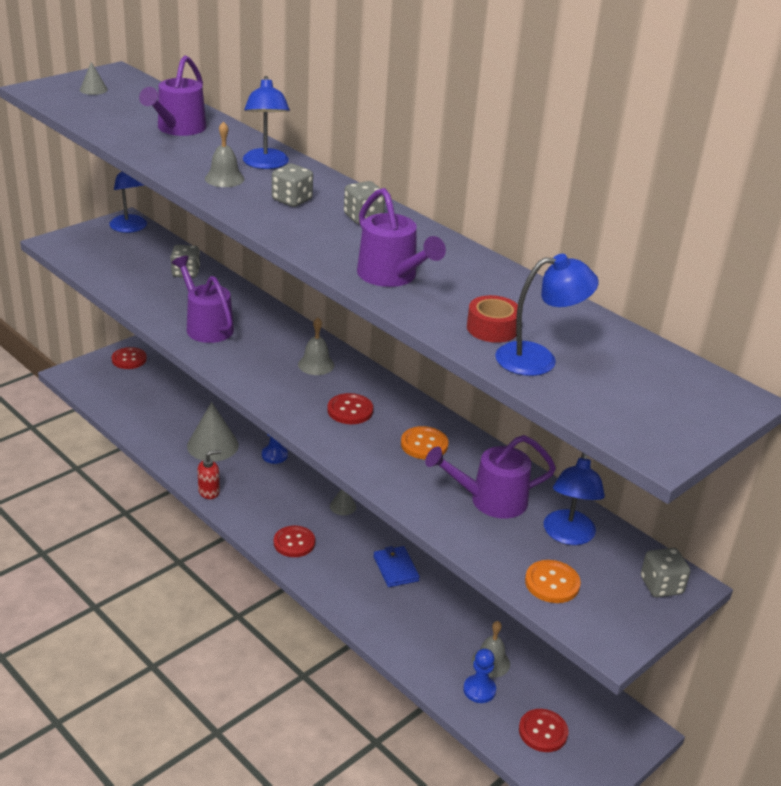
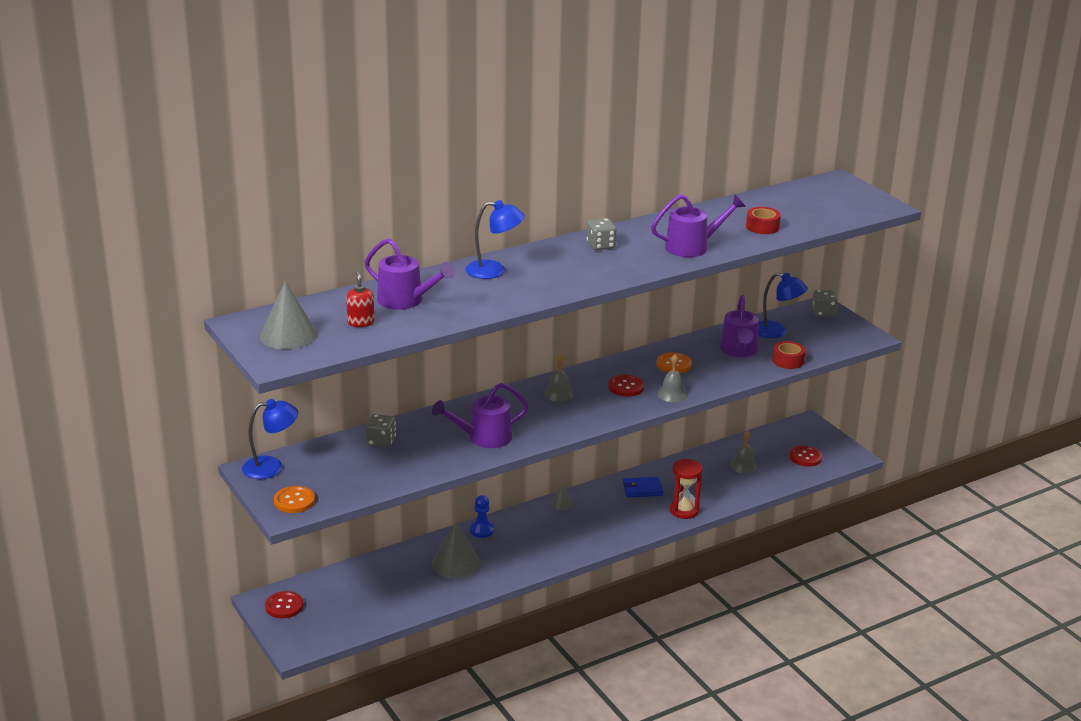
camera: 75 degrees left, 5 degrees down
(93, 89) = (288, 335): grey cone -> grey cone, size x2.03
(209, 492) = (524, 570): red soap dispenser -> red soap dispenser (361, 322)
(224, 178) = (519, 289): grey bell -> grey bell (672, 394)
(292, 200) = (565, 267): grey dice -> none
(294, 543) = (602, 533): red button -> none
(362, 609) = (684, 510): none -> red hourglass
(479, 690) = (768, 474): blue pawn -> none
(484, 549) = (788, 361): none -> red tape
(538, 359) = (798, 220): blue lamp -> none
(552, 583) = (820, 345): orange button -> orange button (294, 501)

